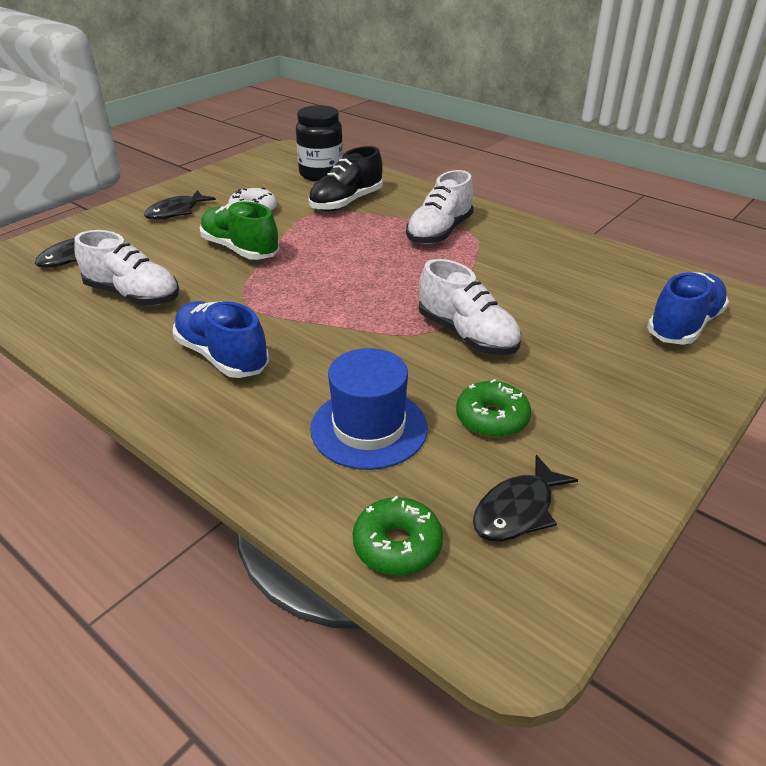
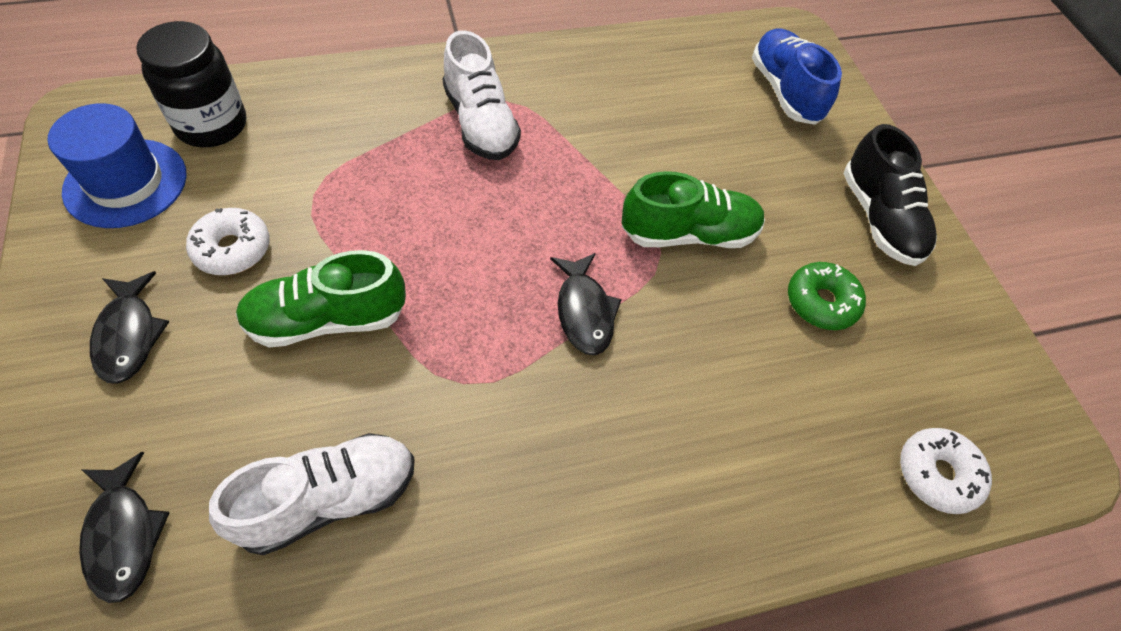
camera: 60 degrees left, 20 degrees up
(222, 356) = (560, 465): blue shoe -> none
(346, 202) = (320, 150): black shoe -> black shoe (879, 219)
(369, 428) = (776, 402): blue hat -> blue hat (126, 183)
(397, 545) = (937, 474): green donut -> white donut
(467, 335) = (689, 234): white shoe -> green shoe
(517, 510) = (939, 364): black fish -> black fish (584, 311)

